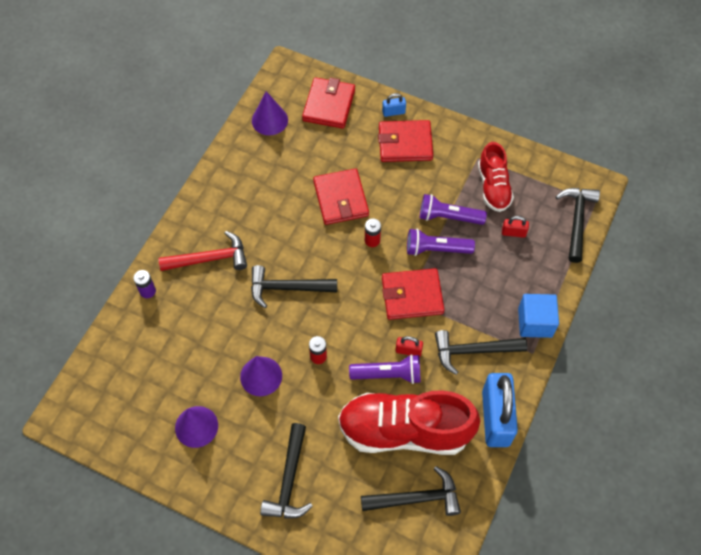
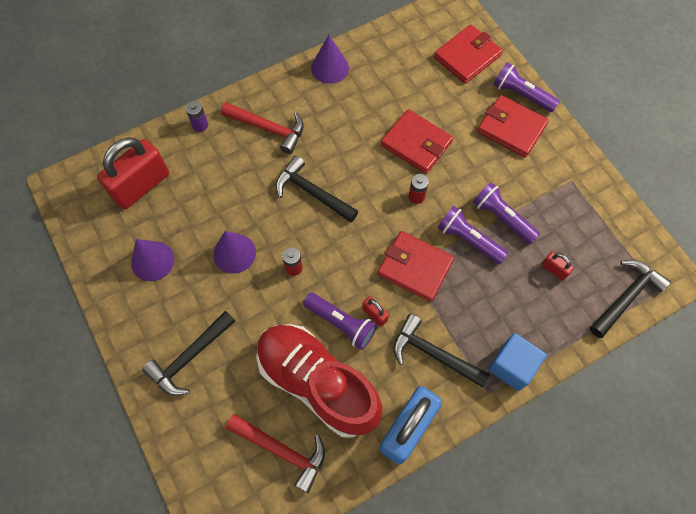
camera: 35 degrees right, 5 degrees up
(136, 372) = (141, 186): none -> red padlock
(269, 120) = (405, 41): purple cone -> purple cone (330, 68)
(341, 199) = (416, 143): red wallet -> red wallet turned 75 degrees counterclockwise
(393, 112) = (521, 95): blue padlock -> purple flashlight
(416, 498) = (282, 450): black hammer -> red hammer
(493, 187) = (566, 216): red shoe -> none

